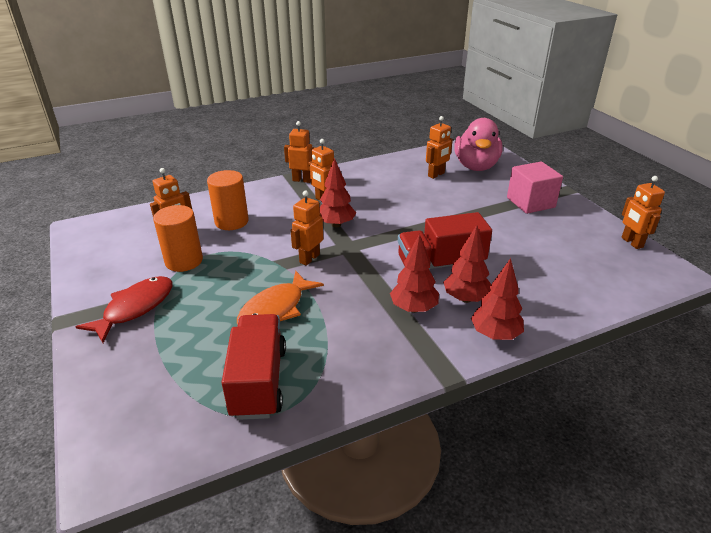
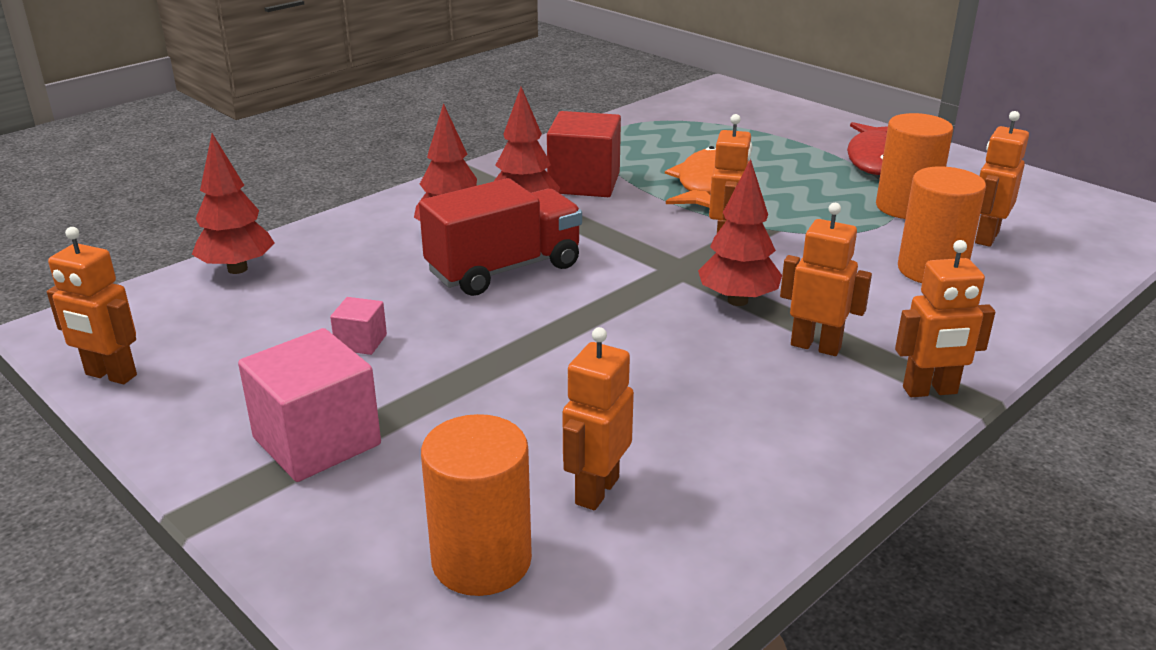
camera: 160 degrees right, 5 degrees down
(259, 381) = (658, 137): red truck -> none
(358, 330) = (584, 183): none -> red cube
(476, 166) = (481, 561): pink duck -> orange cylinder
(495, 334) = (406, 205): red tree -> red tree (237, 269)
(518, 237) = (361, 342): none -> pink cube
(631, 242) = (110, 375): orange robot -> orange robot turned 150 degrees clockwise

